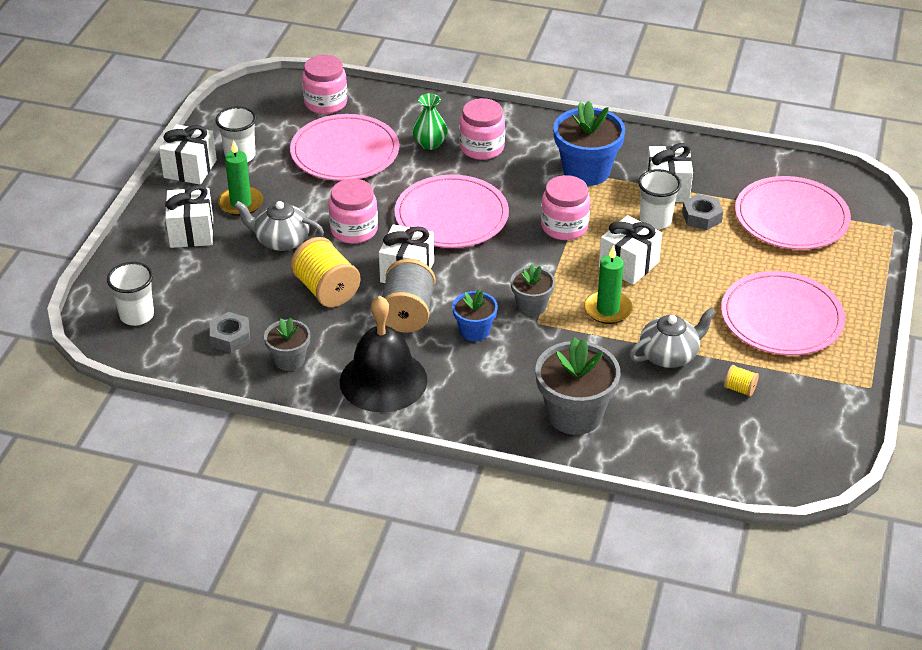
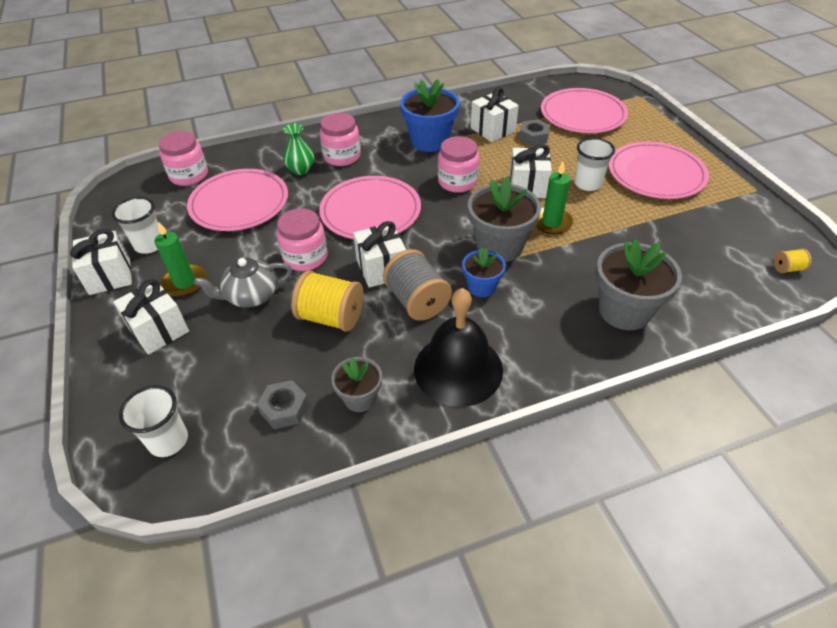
camera: 35 degrees left, 5 degrees up
(531, 306) = (499, 246): grey flower pot -> grey flower pot, size x1.75
(655, 220) = (509, 151): white cup -> white cup (587, 184)
(669, 355) = (627, 232): grey teapot -> none
(739, 389) = (695, 231): yellow spool -> yellow spool (787, 268)

